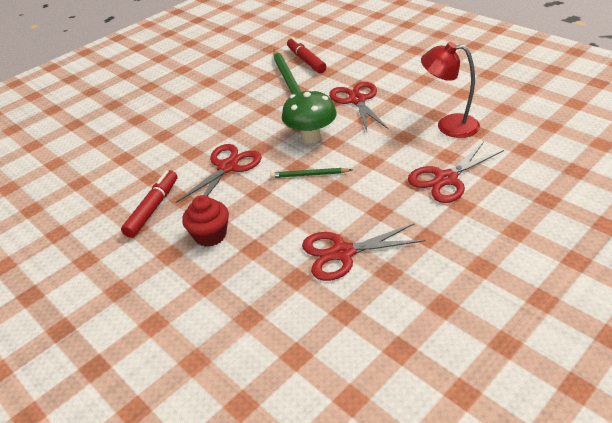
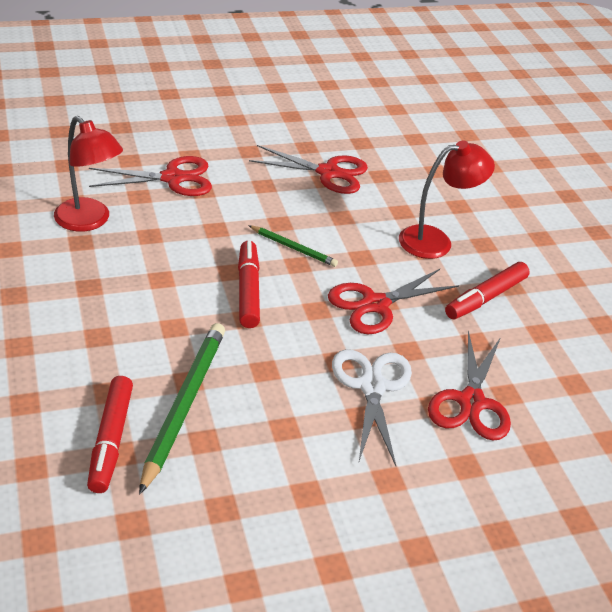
camera: 160 degrees left, 0 degrees up
(203, 127) = (372, 386): none -> white scissors
(210, 235) = (435, 241): red cupcake -> red lamp
(311, 137) = (248, 290): green mushroom -> red marker
(357, 100) = (136, 311): red scissors -> red scissors (471, 402)

